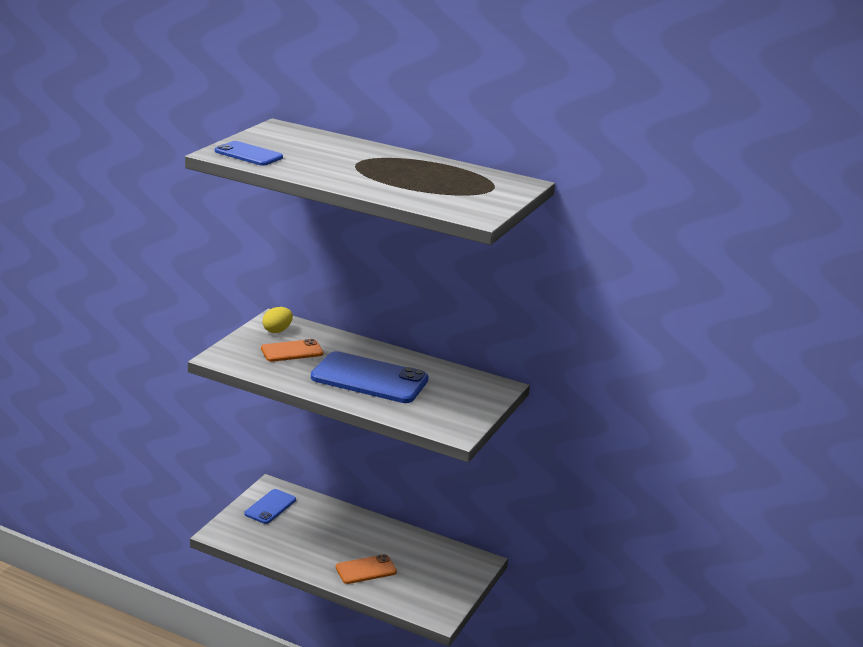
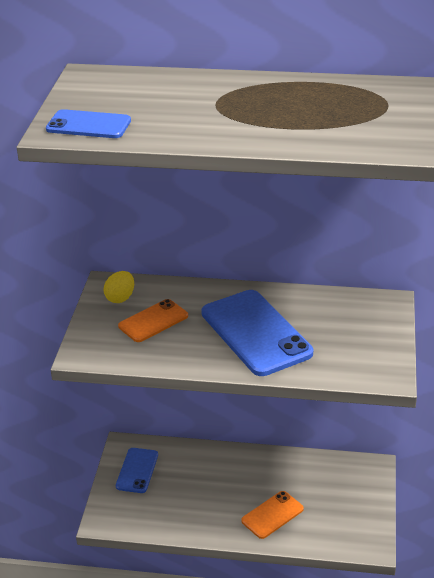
camera: 15 degrees left, 10 degrees up
(369, 378) = (256, 333): blue phone -> blue phone turned 60 degrees clockwise

